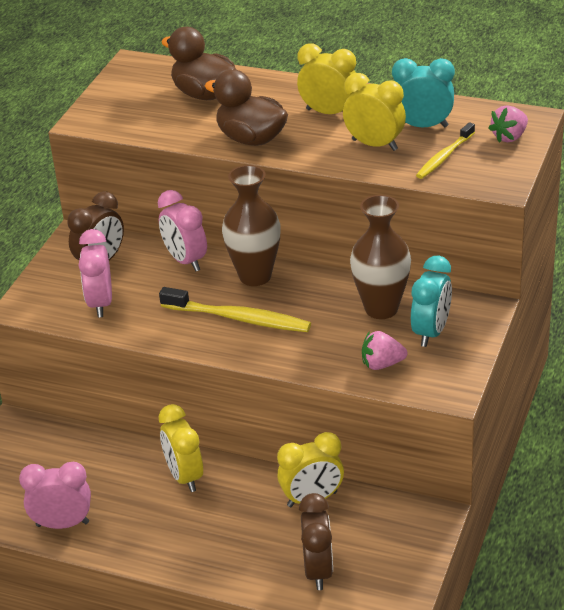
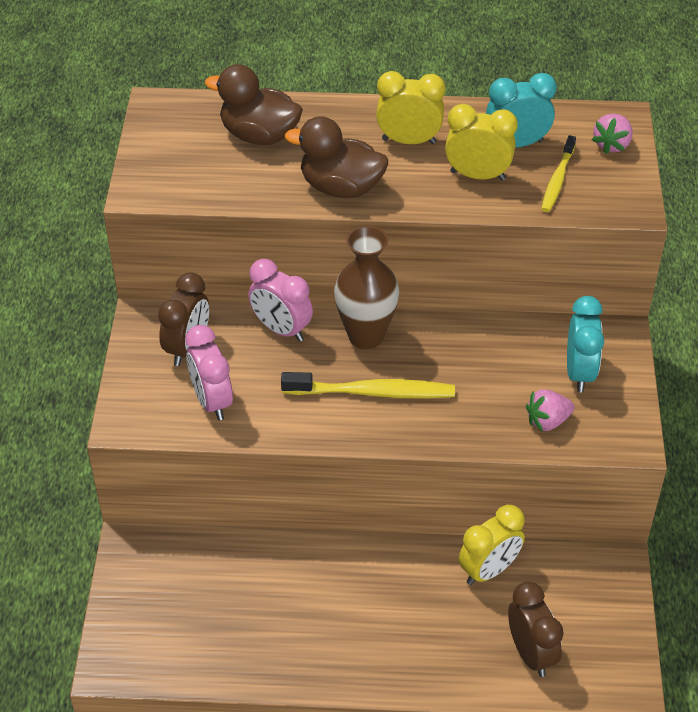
camera: 20 degrees left, 10 degrees up
(62, 524) = (238, 659): pink clock -> none
(185, 476) = (345, 571): yellow clock -> none
(381, 308) = (516, 353): brown vase -> none

